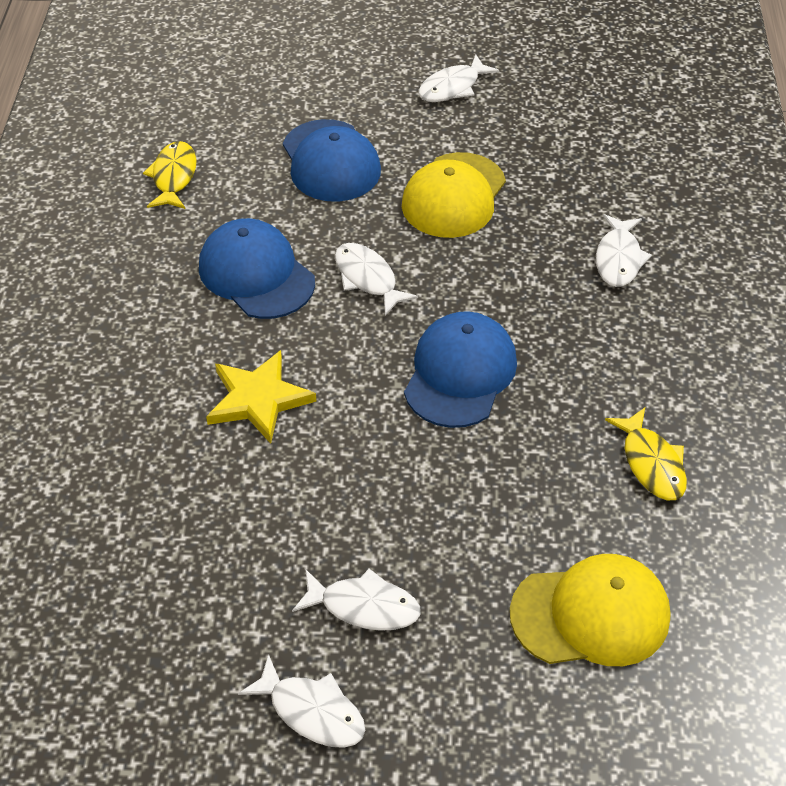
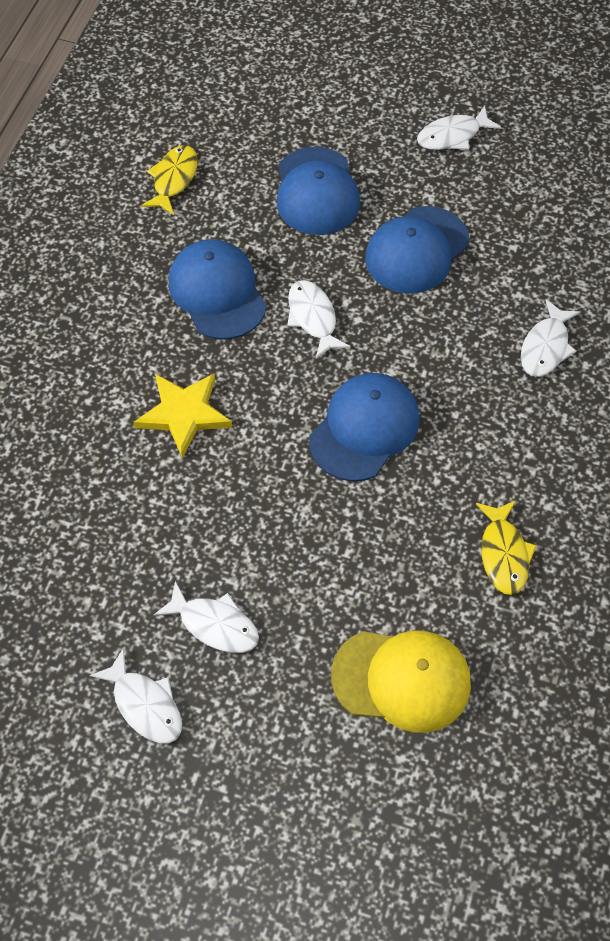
camera: 15 degrees right, 10 degrees up
(454, 196) = (416, 250): yellow cap -> blue cap

